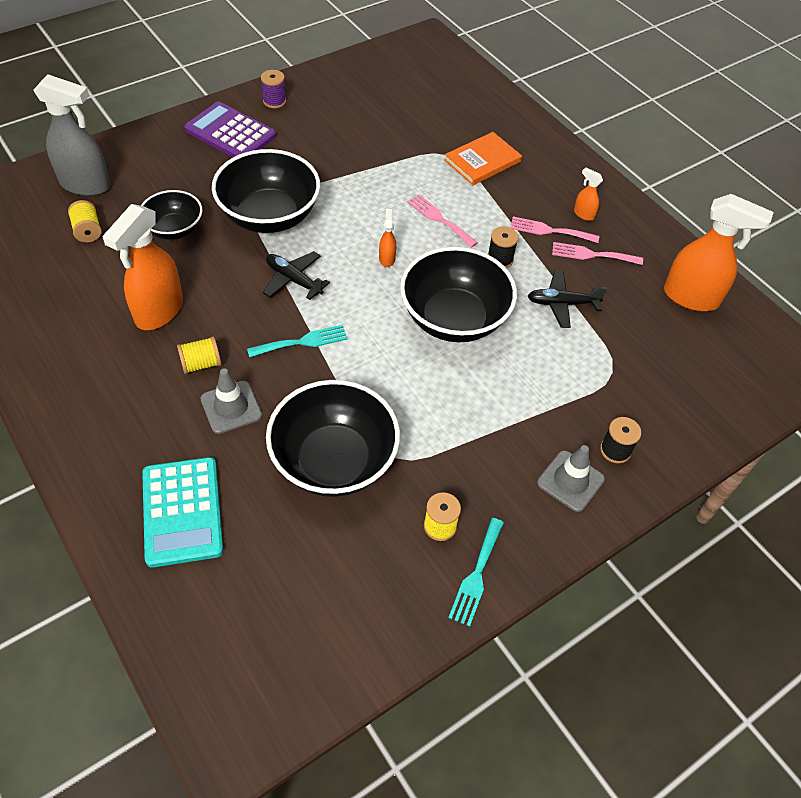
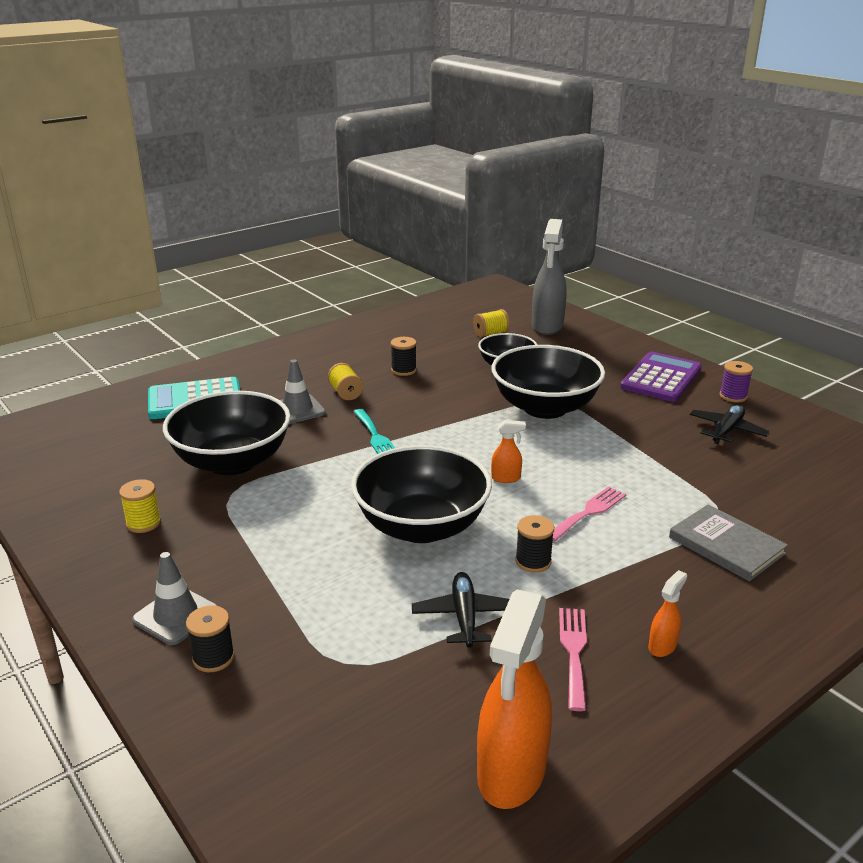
camera: 90 degrees right, 25 degrees down
(159, 311) = (403, 370): orange spray bottle -> black spool
(293, 280) = (458, 427): black plane -> black plane (727, 431)
(476, 575) = (81, 546): turquoise fork -> none
(482, 161) = (726, 545): orange book -> grey book
(549, 230) = (608, 608): pink fork -> none

